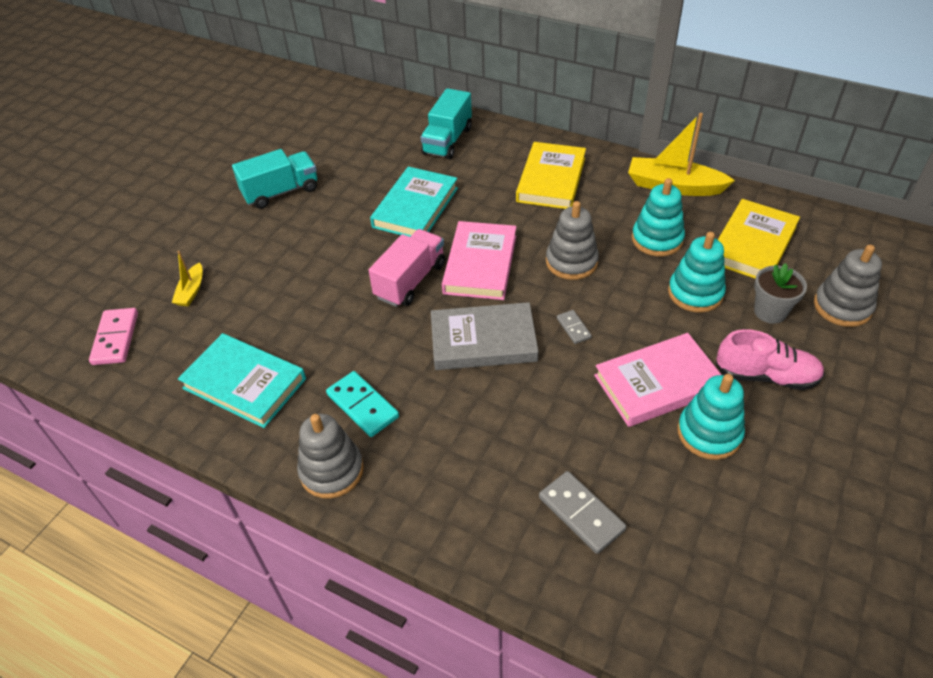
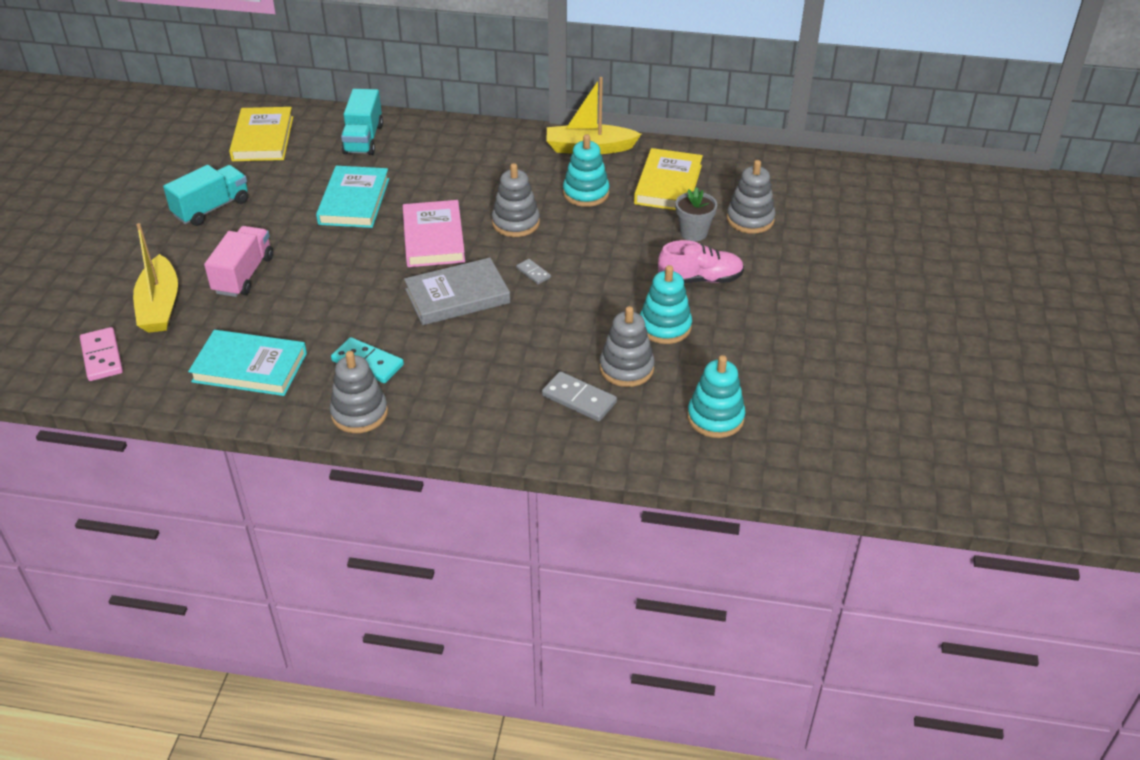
camera: 20 degrees left, 5 degrees down
(191, 291) = (160, 306): yellow boat -> yellow boat, size x1.94
(410, 281) = (373, 262): pink truck -> pink truck (243, 275)
(551, 180) = (475, 159): yellow book -> yellow book (263, 138)
(649, 482) = (626, 368): none -> grey stacking toy
(658, 383) = (615, 300): pink book -> none
(695, 293) = (629, 229): turquoise stacking toy -> turquoise stacking toy (715, 418)

